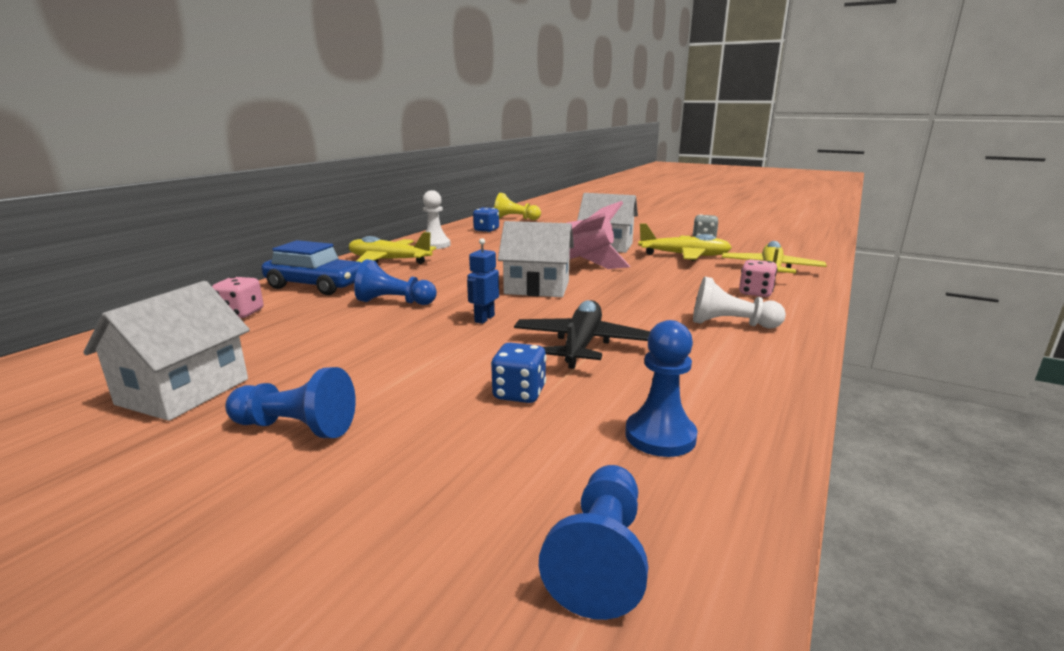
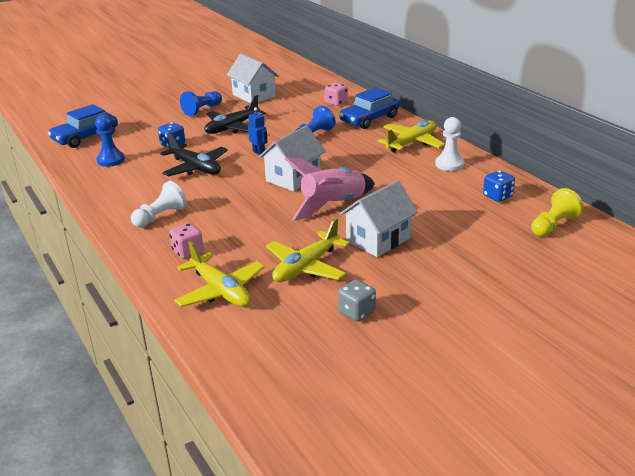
camera: 120 degrees right, 10 degrees up
(394, 363) = (232, 127): none -> black plane
(601, 557) = (85, 137): blue pawn -> blue car

